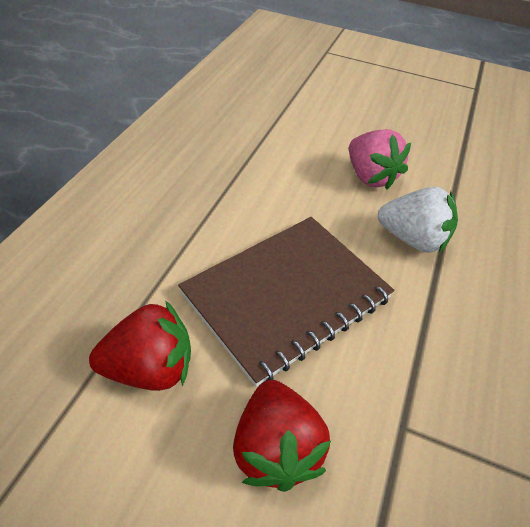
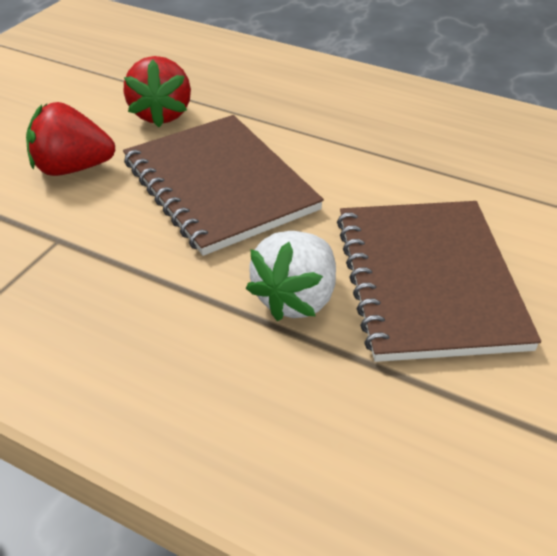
camera: 100 degrees right, 5 degrees down
(370, 177) = (428, 280): pink strawberry -> brown notebook

